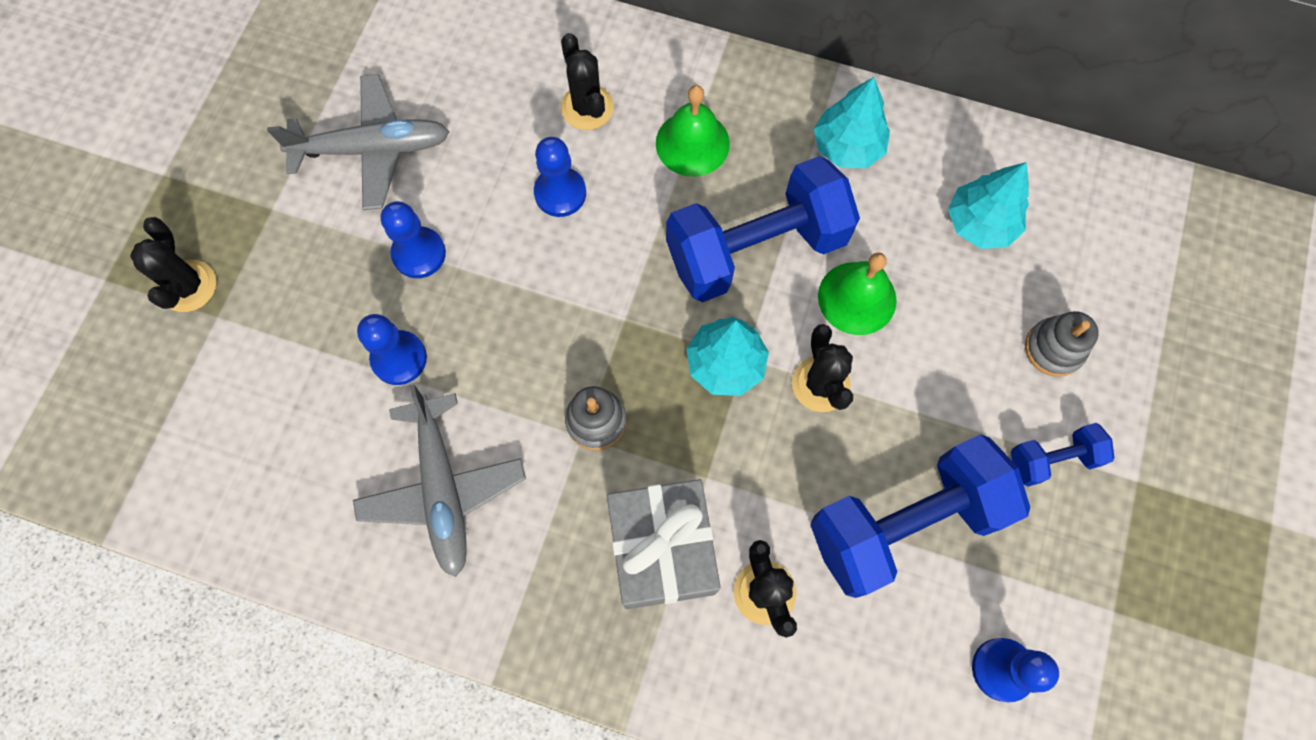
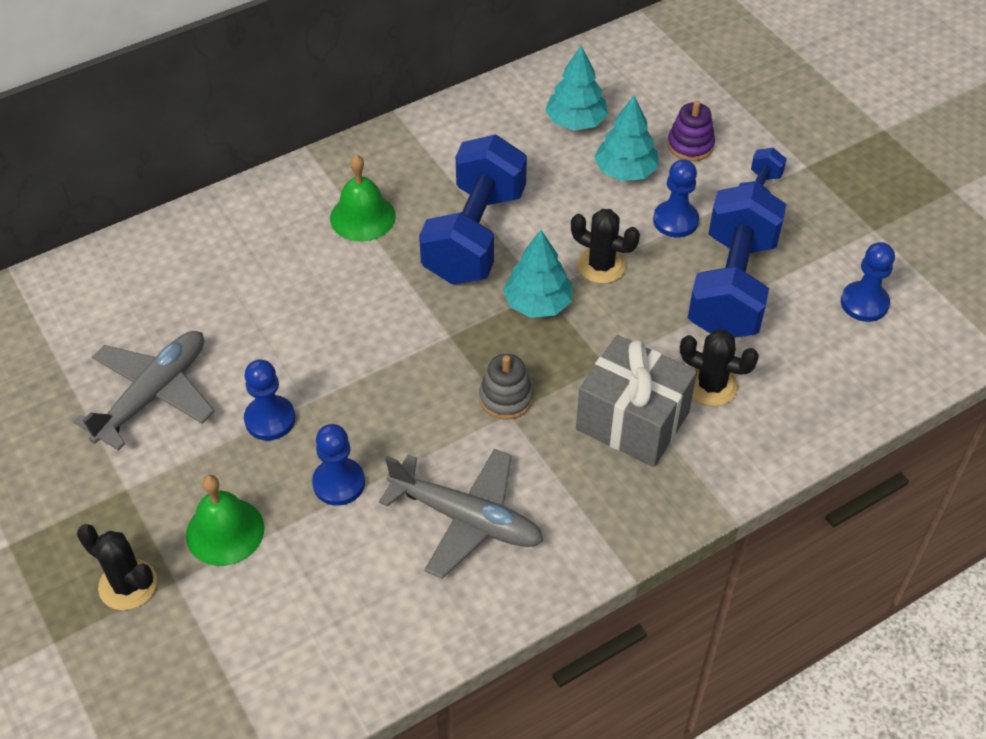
camera: 50 degrees left, 20 degrees down
(560, 193) = (317, 309): blue pawn -> blue pawn (675, 220)
(587, 107) = (269, 253): black cactus -> none
(847, 147) = (455, 145): turquoise tree -> turquoise tree (625, 171)
(857, 298) = (562, 210): green bell -> green bell (225, 531)
(1053, 349) = (690, 145): grey stacking toy -> purple stacking toy

